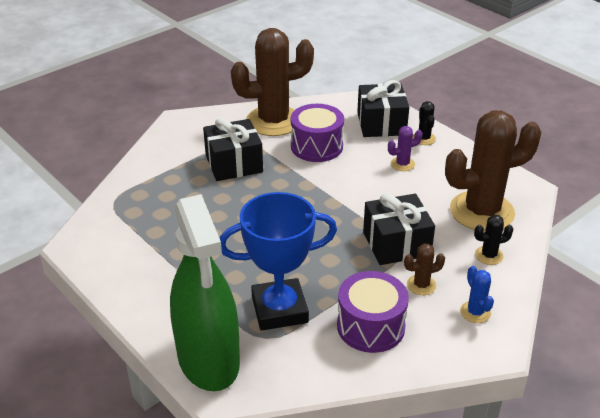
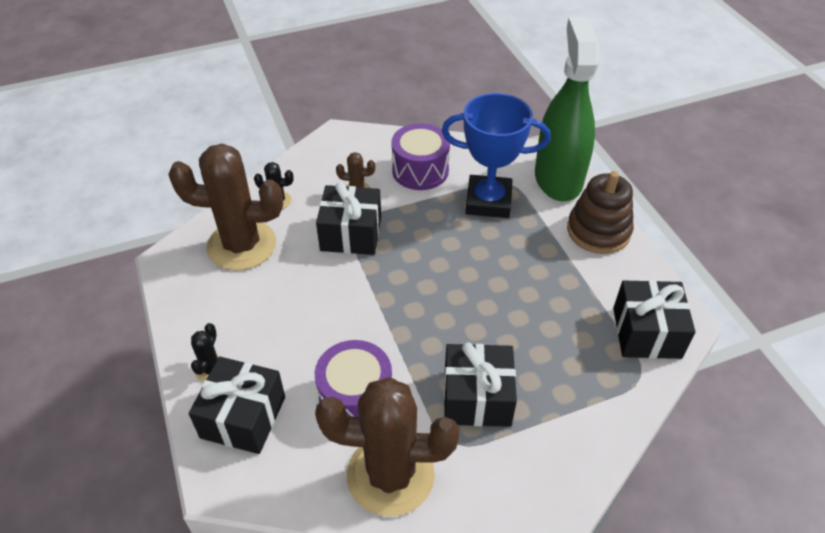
camera: 160 degrees left, 10 degrees up
(107, 230) = (646, 332): none -> black gift
(155, 307) = (598, 231): none -> brown stacking toy
(402, 164) = (270, 333): purple cactus -> none
(475, 312) = (331, 160): blue cactus -> none

